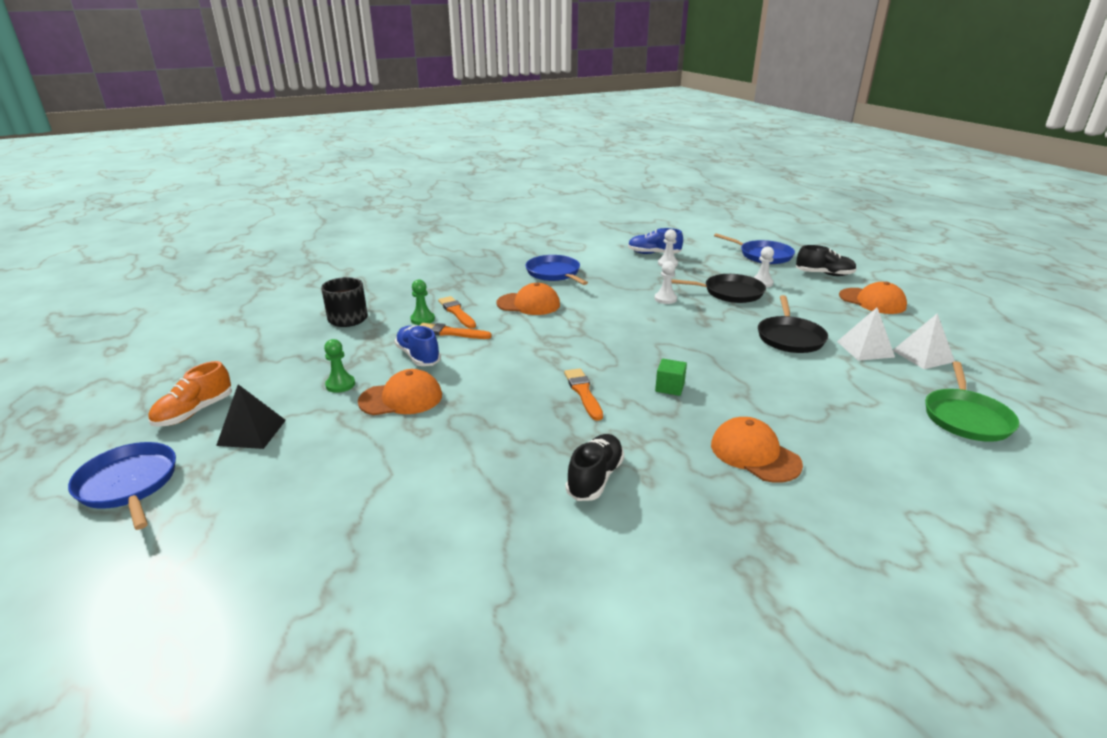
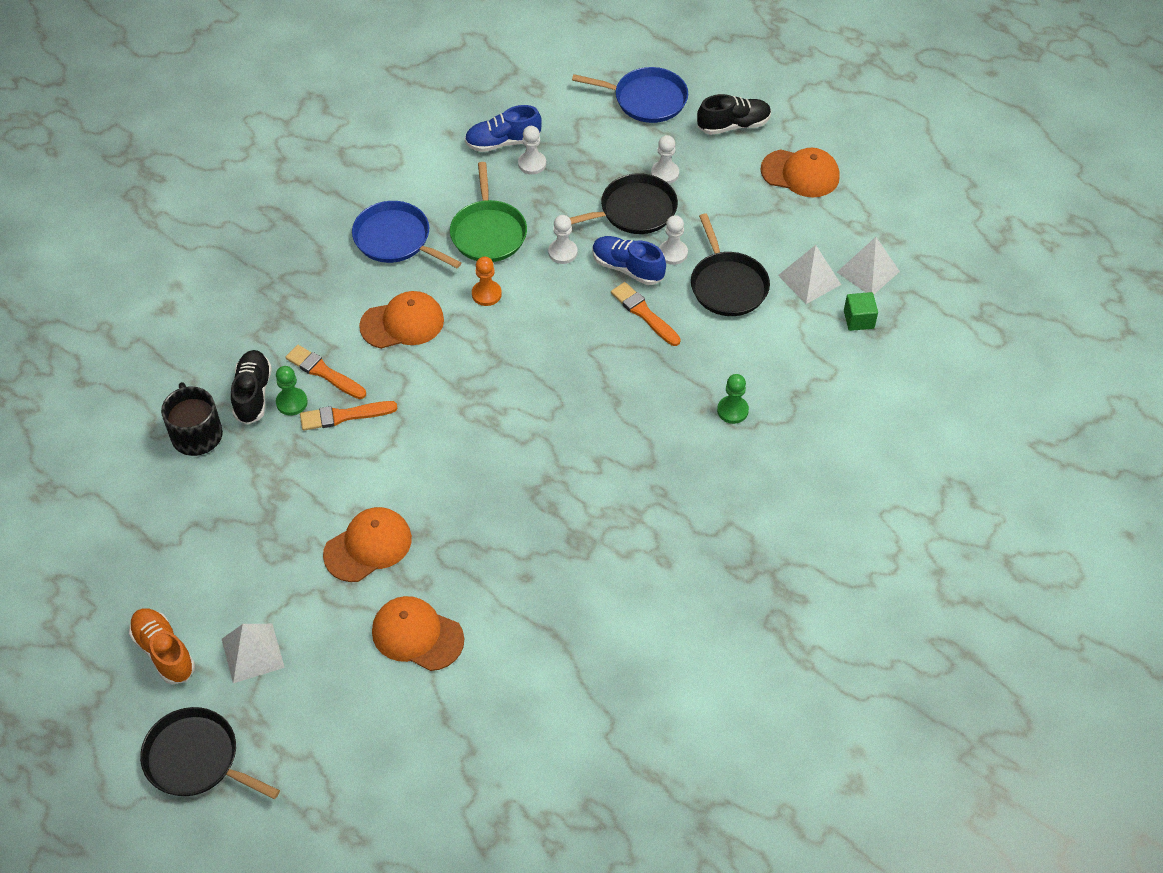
camera: 25 degrees left, 25 degrees up
(129, 484) = (196, 759): blue pan -> black pan
(194, 412) = (164, 652): orange shoe -> orange shoe turned 135 degrees clockwise
(251, 432) = (252, 653): black pyramid -> white pyramid
(340, 384) = (285, 551): green pawn -> green pawn (732, 410)
(418, 356) = (337, 472): blue shoe -> blue shoe (627, 268)
(583, 392) = (550, 464): orange brush -> orange brush (644, 313)
(595, 478) = (617, 577): black shoe -> black shoe (253, 394)
(597, 304) = (486, 294): none -> orange pawn
(669, 387) = (633, 423): green cube -> green cube (858, 319)
(750, 315) = (673, 253): none -> white pawn
(754, 454) = (743, 491): orange cap -> orange cap (417, 635)
(966, 417) = (917, 364): green pan -> green pan (488, 232)

